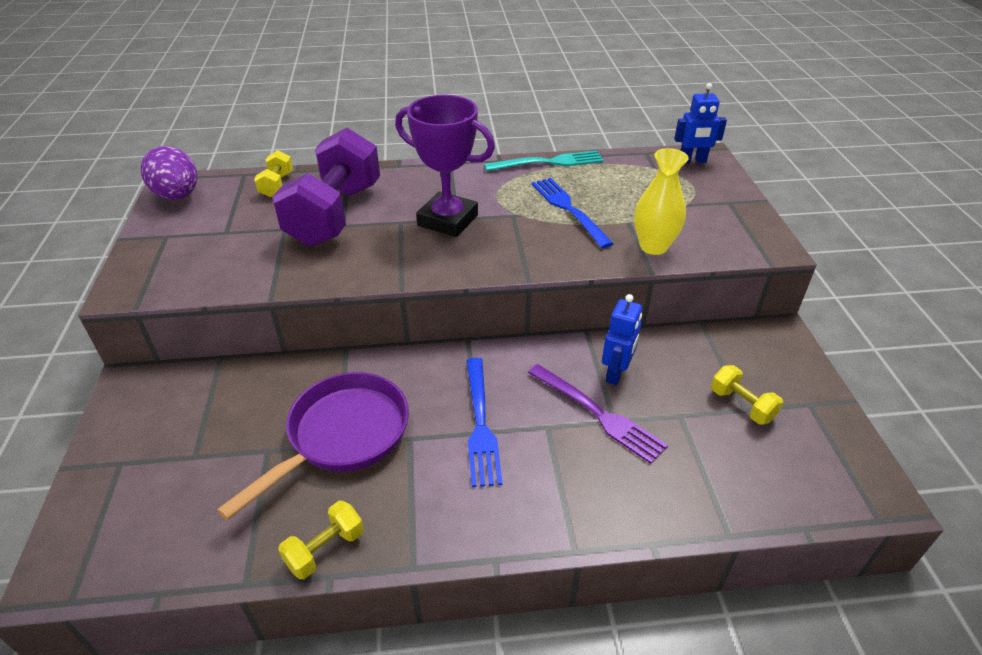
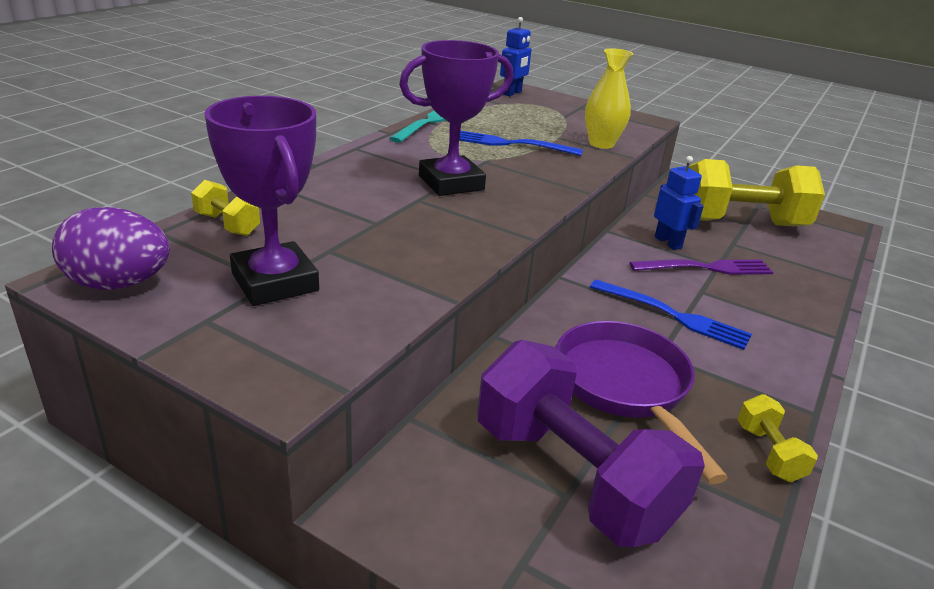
camera: 55 degrees left, 10 degrees down
(226, 233) = (275, 282): none -> purple trophy
(335, 214) = (349, 219): purple dumbbell -> purple dumbbell (572, 477)
(741, 405) = (741, 222): yellow dumbbell -> yellow dumbbell, size x2.34

